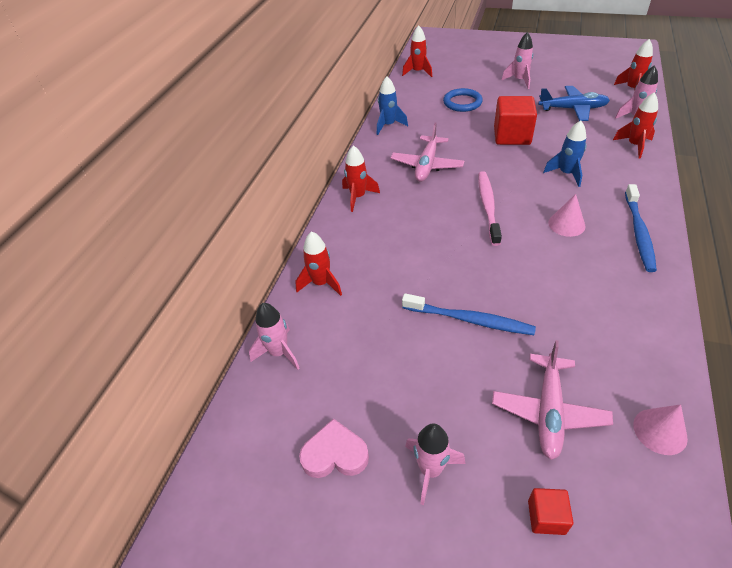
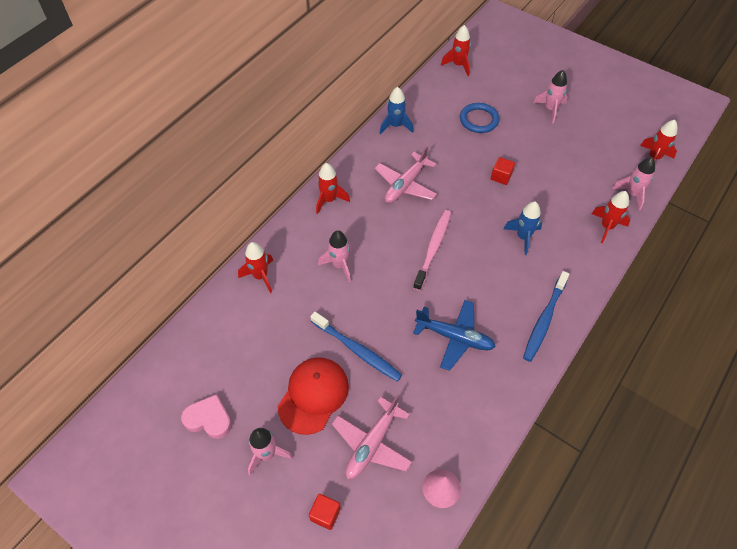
camera: 15 degrees right, 10 degrees up
(279, 352) = (204, 326): pink rocket -> pink rocket (339, 265)
(448, 382) = (313, 395): none -> red cap
(512, 136) = (501, 176): red cube -> red cube, size x0.52
(566, 224) = (488, 290): pink cone -> none
(573, 109) = (579, 163): blue plane -> blue plane (455, 337)

